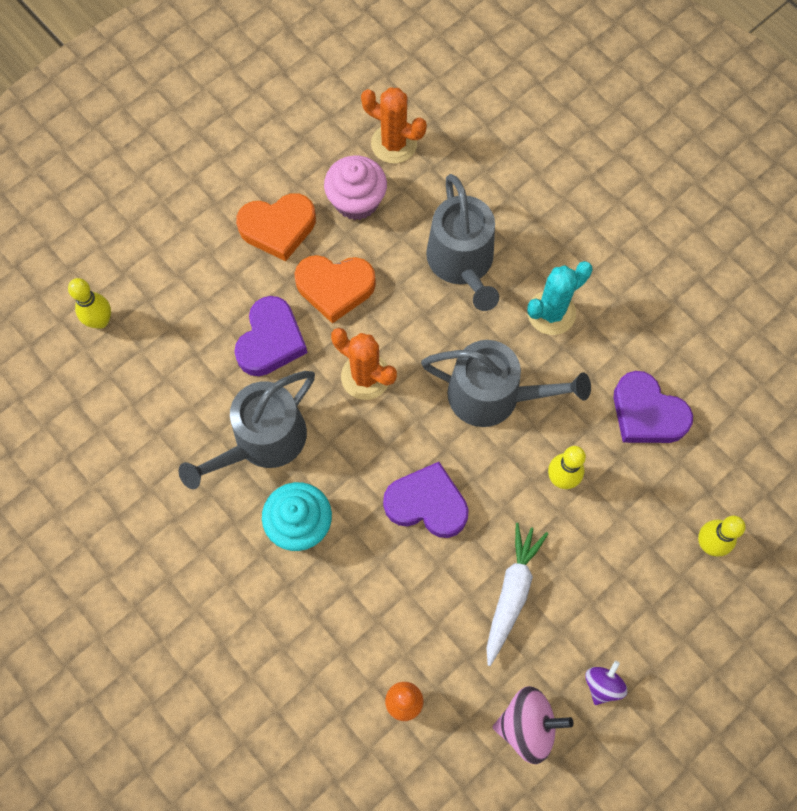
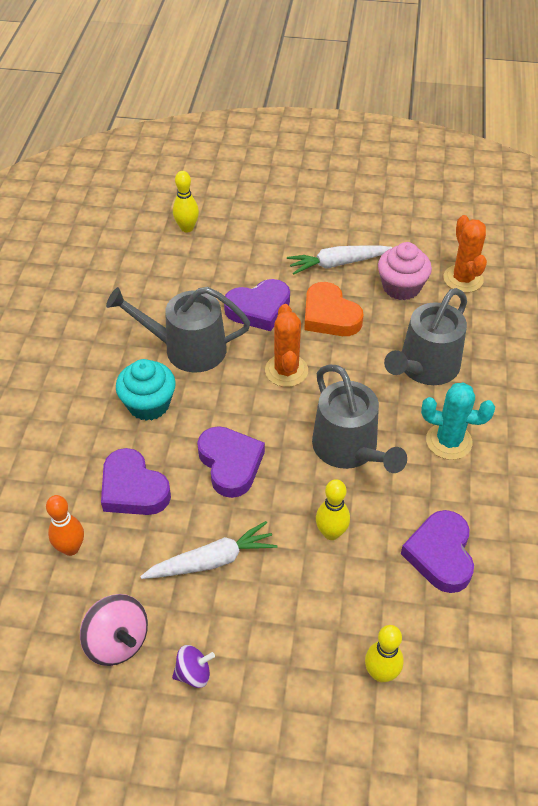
camera: 50 degrees right, 20 degrees down
(278, 228) = (337, 264): orange heart -> white carrot
(384, 605) = (133, 489): none -> purple heart

